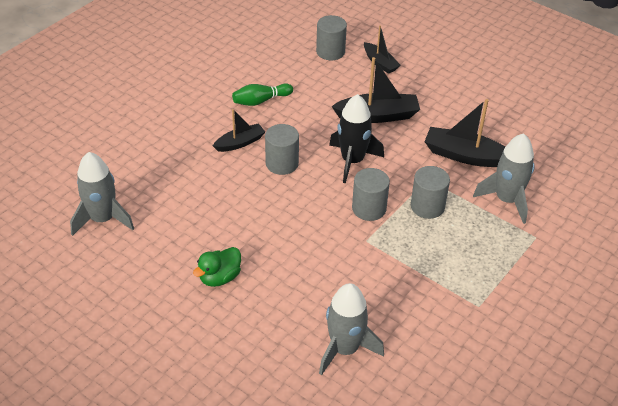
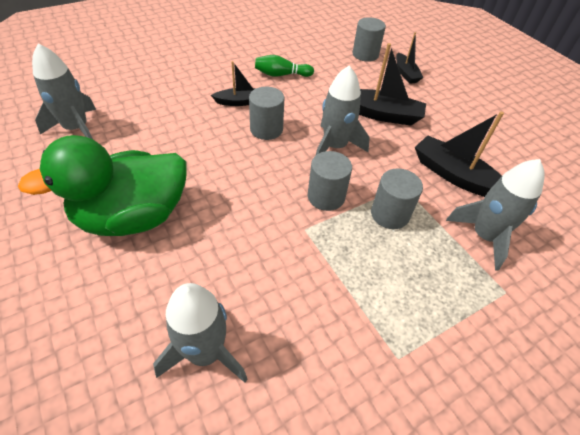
camera: 20 degrees right, 5 degrees up
(220, 277) = (133, 217): green duck -> green duck, size x2.19
(352, 161) = (334, 146): black rocket -> grey rocket

